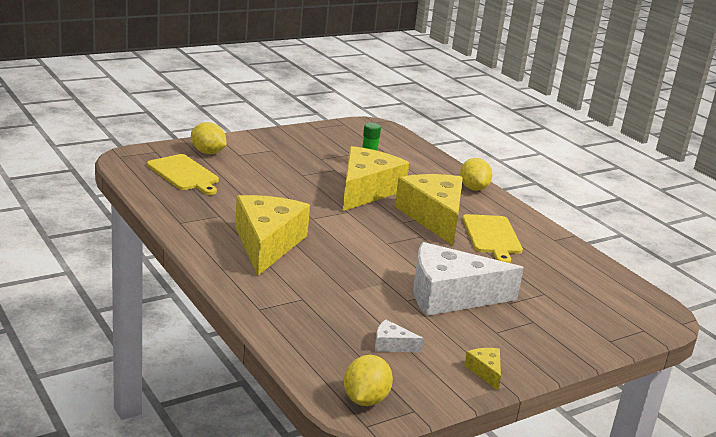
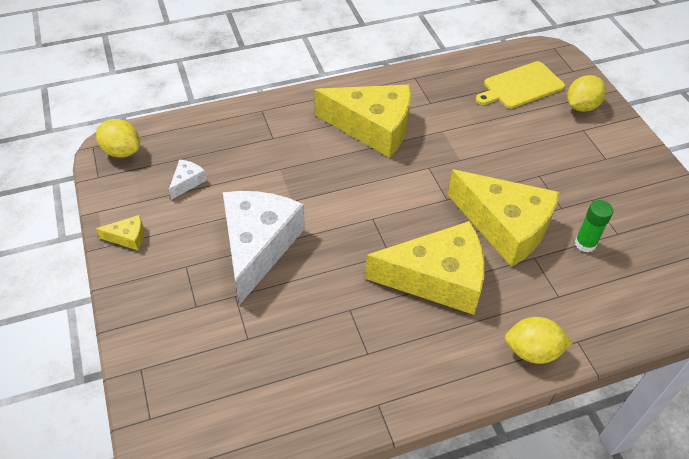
camera: 105 degrees right, 25 degrees up
(492, 236) = (387, 328): yellow cutting board -> none

